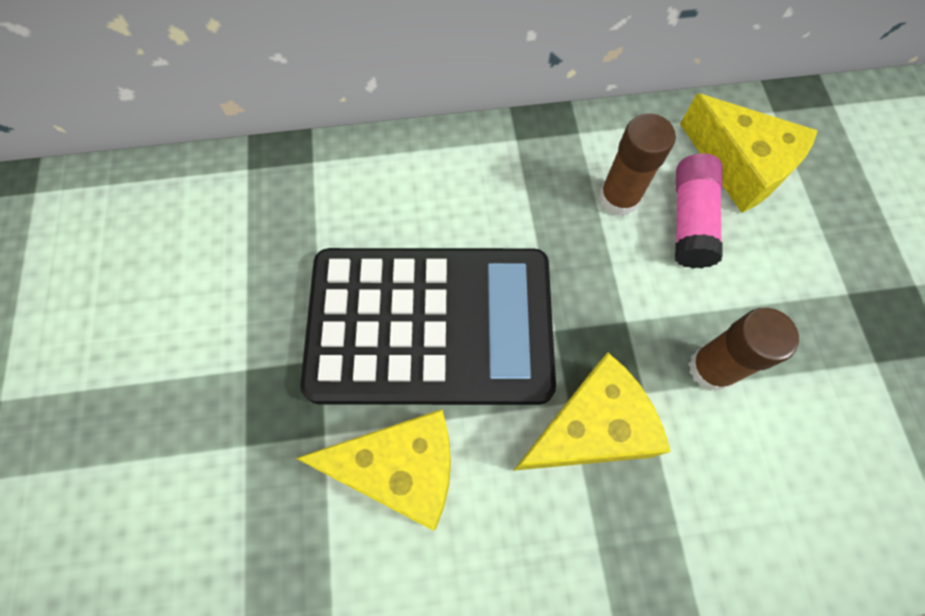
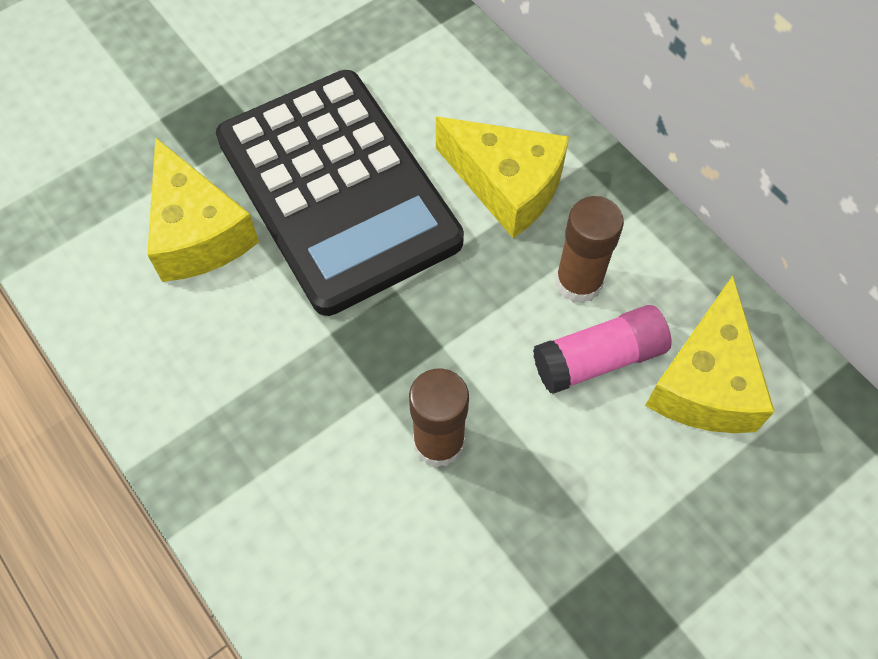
camera: 60 degrees right, 5 degrees down
(590, 428) = (315, 360): yellow cheese -> yellow cheese (507, 185)

